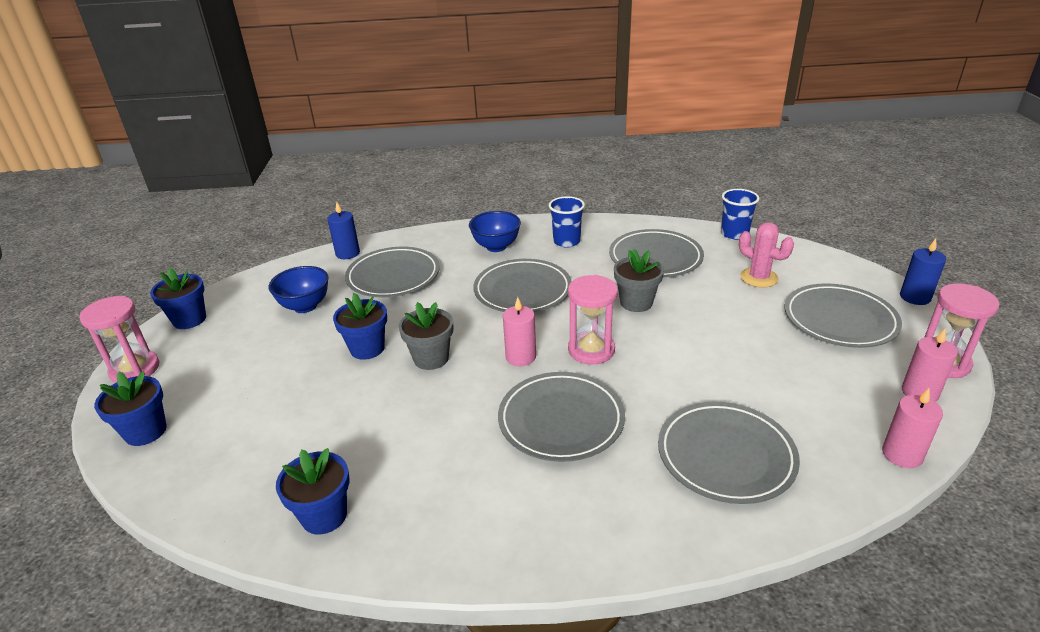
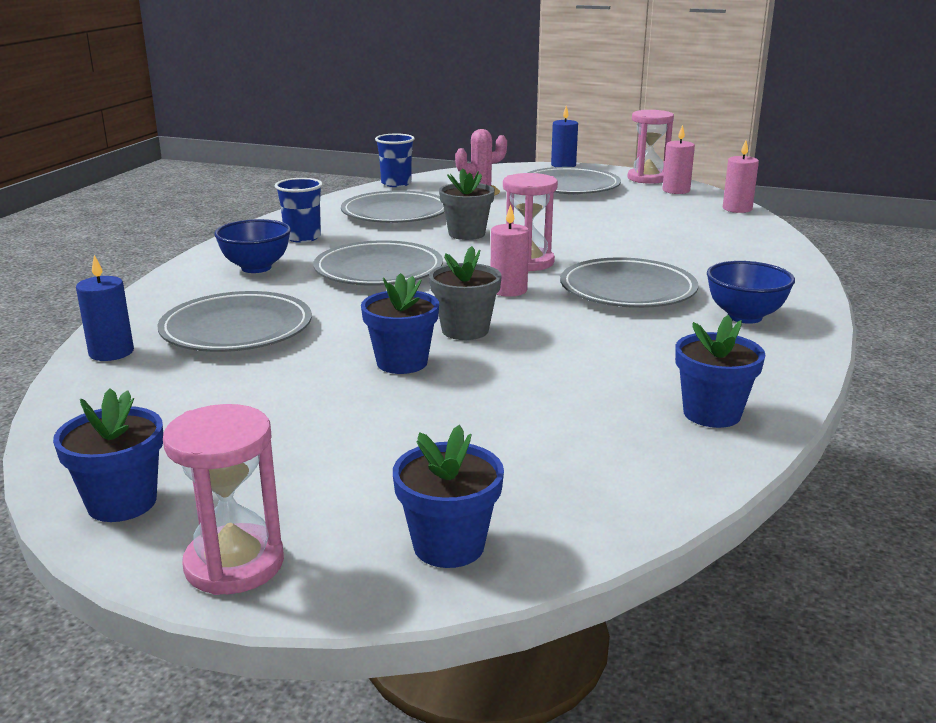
camera: 70 degrees left, 10 degrees down
(305, 306) = (230, 395): blue bowl -> blue bowl (744, 317)
(725, 456) = (711, 249): grey plate -> none

